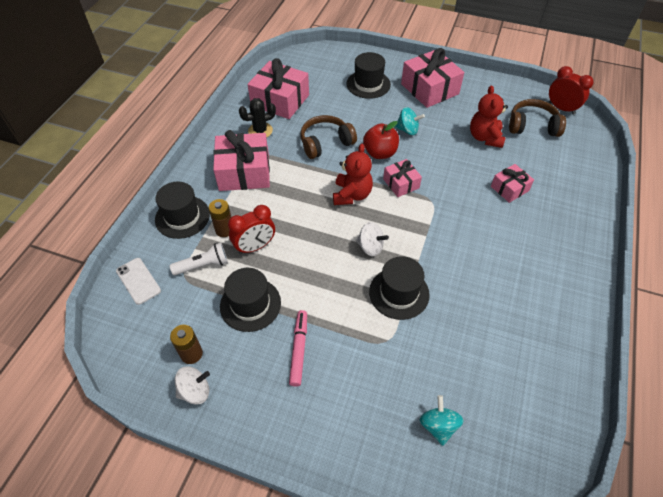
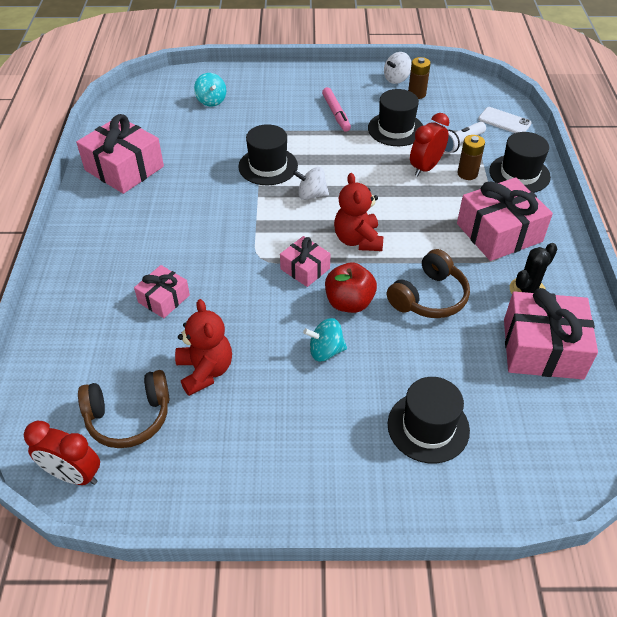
camera: 160 degrees right, 5 degrees down
(429, 89) = (318, 449): pink gift -> pink gift (124, 168)

